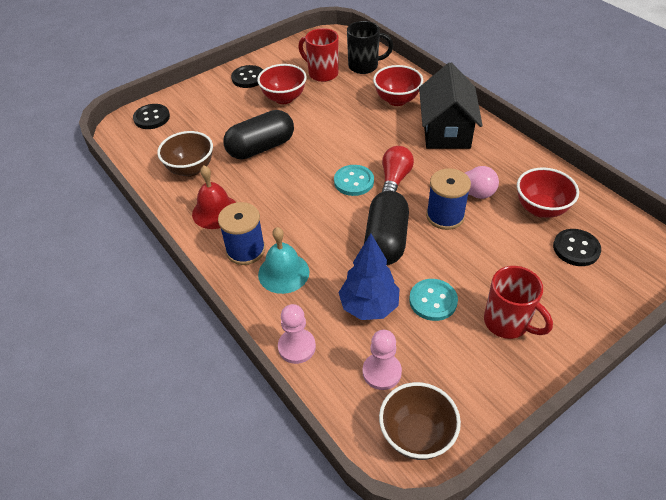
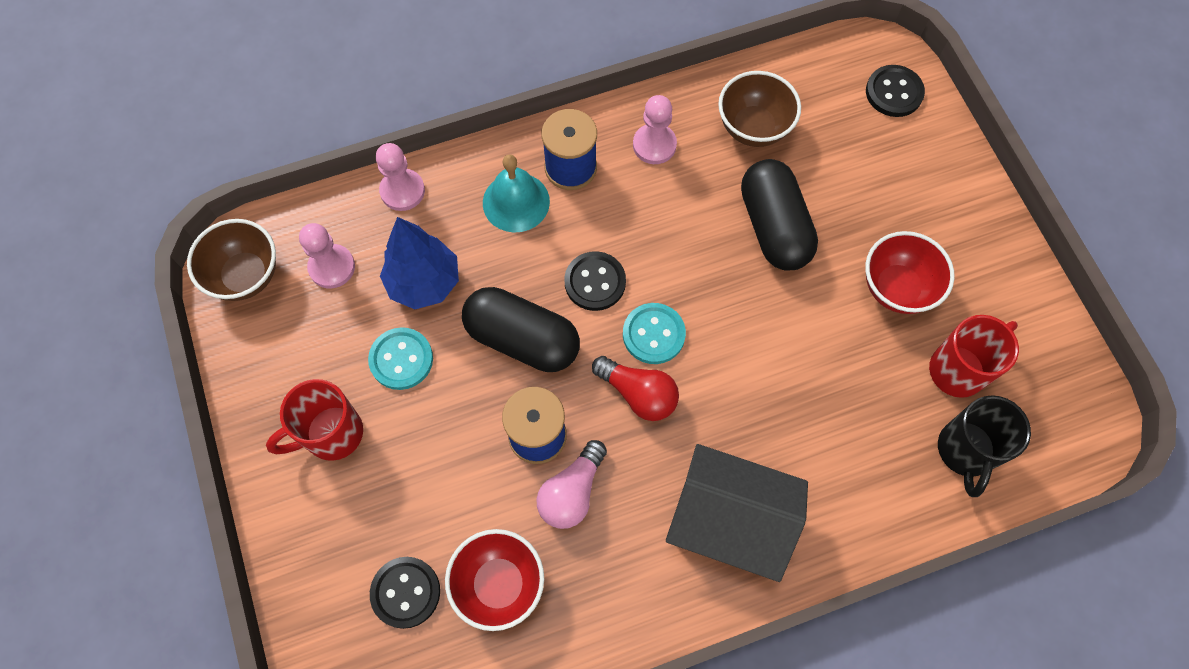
camera: 105 degrees right, 20 degrees up
(215, 211) = (654, 145): red bell -> pink pawn
(248, 78) = (973, 246): black button -> black button (595, 282)
(397, 100) = (842, 471): red bowl -> none

